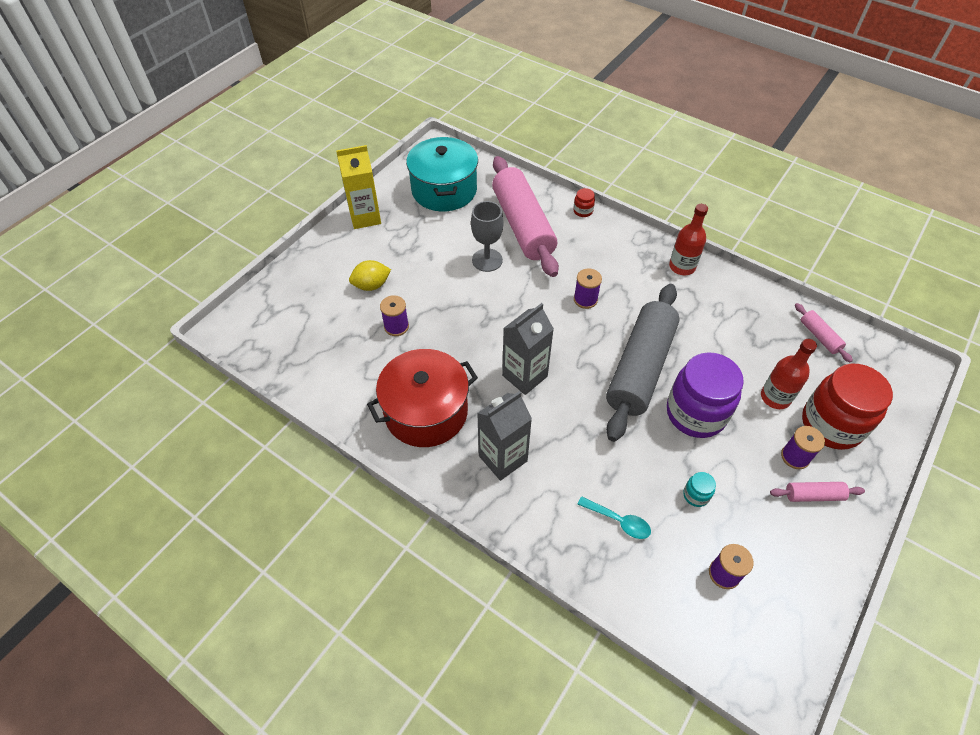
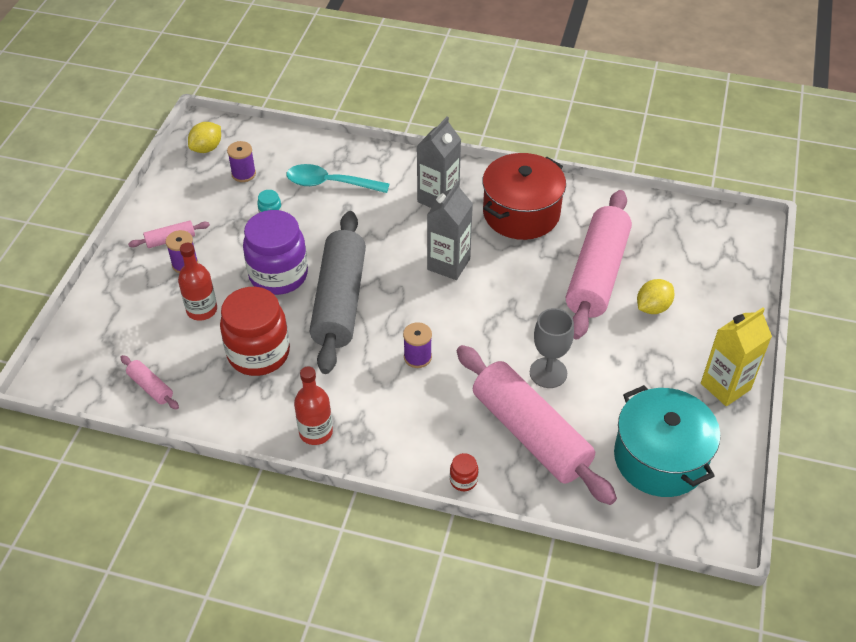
camera: 160 degrees right, 5 degrees down
(396, 326) = (596, 274): purple spool -> pink rolling pin
(618, 521) = (330, 183): turquoise spoon -> turquoise spoon, size x1.65
(773, 642) = (207, 148): none -> yellow lemon
(831, 424) = (148, 300): red jar -> red jar (258, 353)

